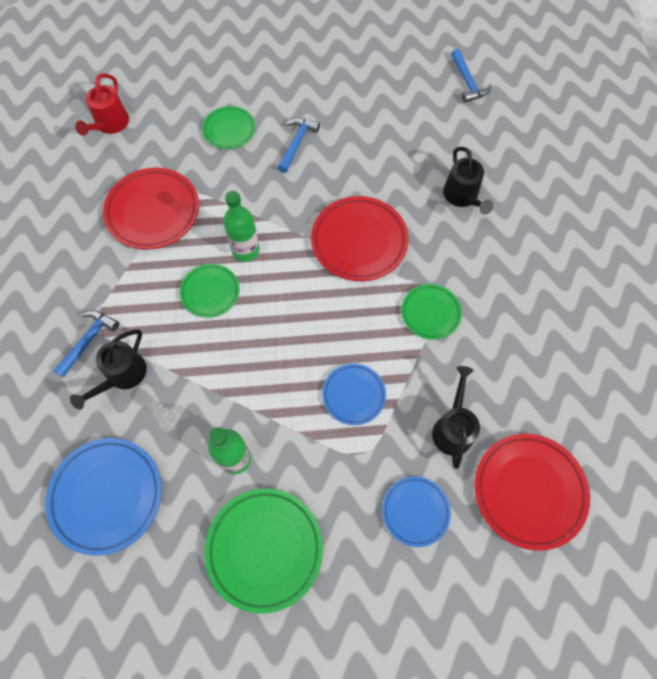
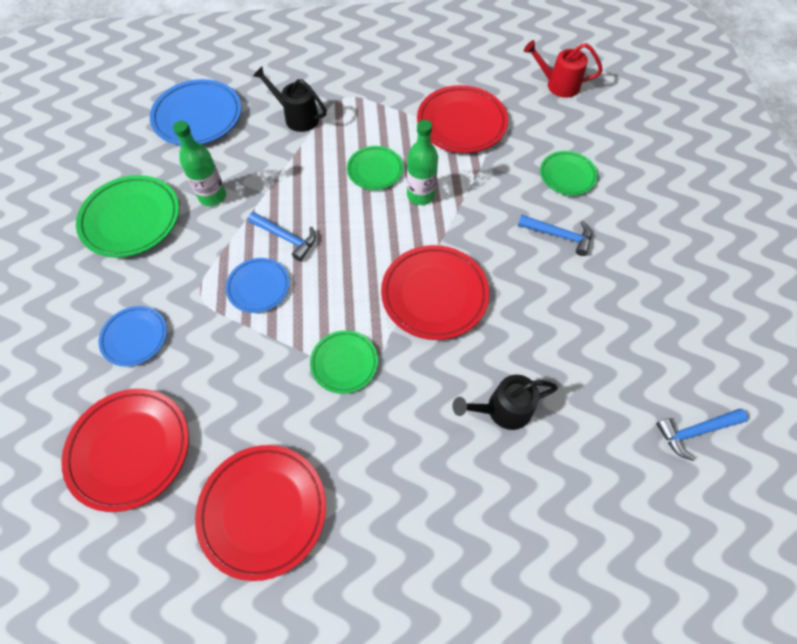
camera: 90 degrees right, 5 degrees down
(88, 341) = (331, 93): blue hammer -> blue hammer (286, 238)
(453, 427) = (211, 377): black watering can -> none
(565, 369) = (263, 511): none -> red plate

